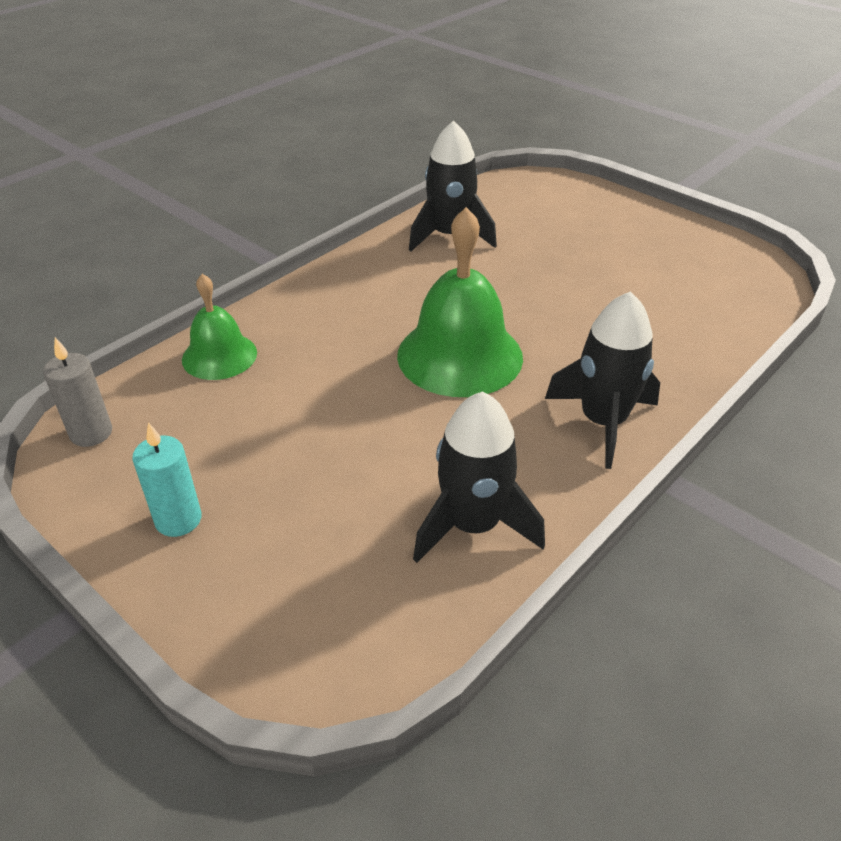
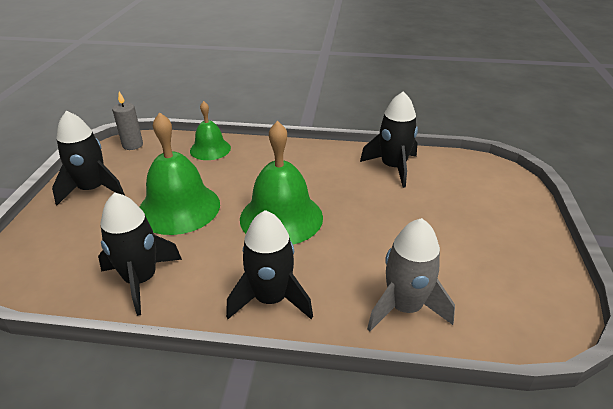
camera: 55 degrees right, 5 degrees down
(178, 519) = (92, 190): turquoise candle -> black rocket
(341, 437) = (179, 208): none -> green bell
(685, 337) = (404, 307): none -> grey rocket

